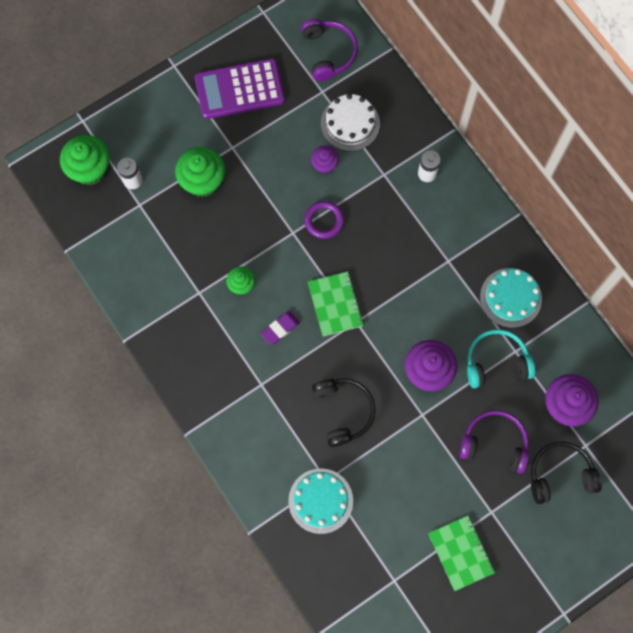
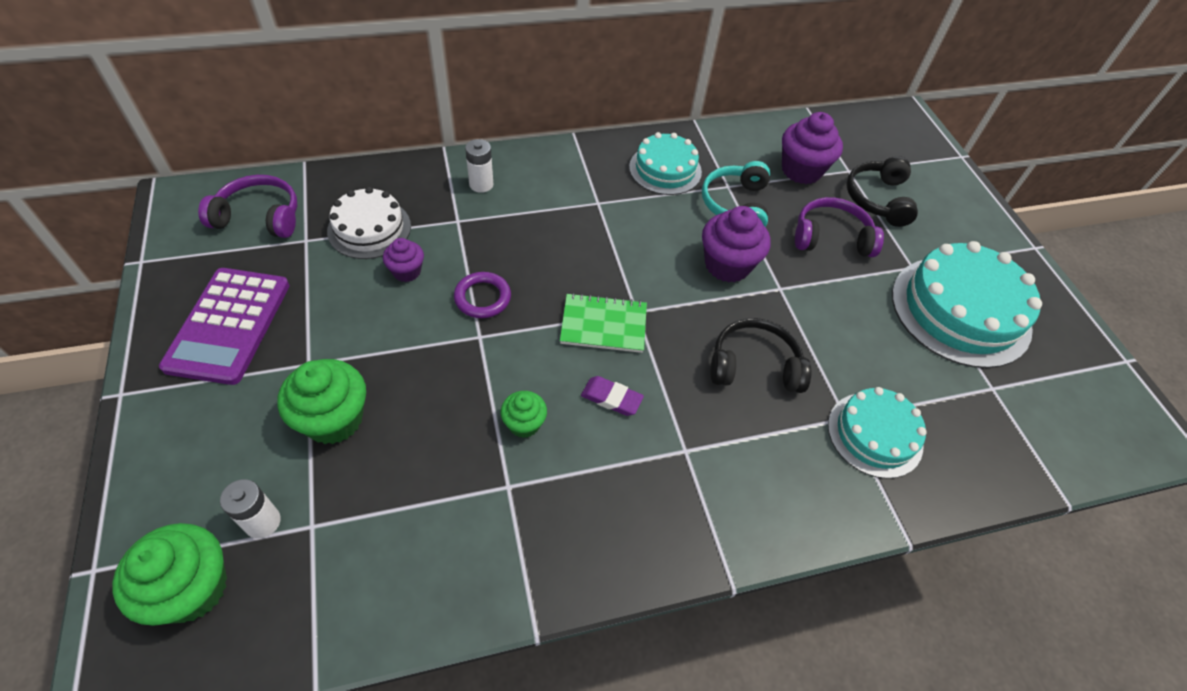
camera: 75 degrees left, 20 degrees down
(280, 329) = (611, 398): purple eraser -> purple eraser turned 45 degrees counterclockwise
(460, 553) = (960, 310): green notebook -> turquoise cake
(494, 443) = (831, 237): purple headphones -> purple headphones turned 60 degrees clockwise

